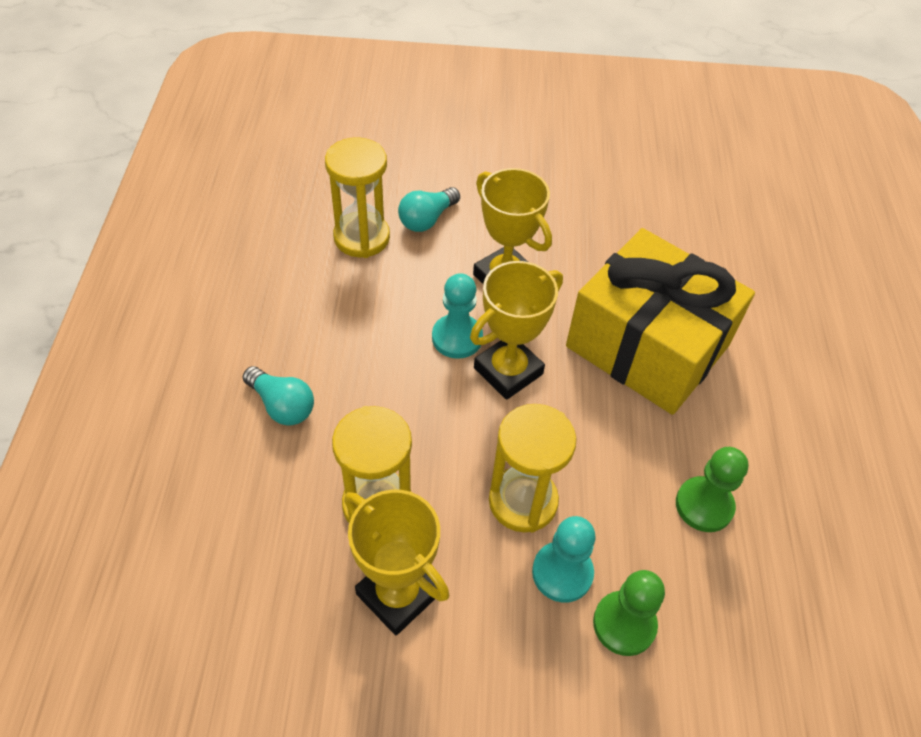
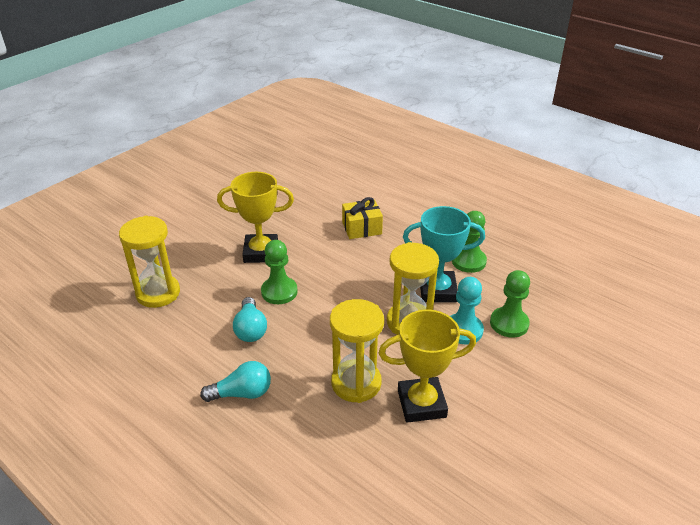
camera: 50 degrees left, 15 degrees down
(427, 219) = (181, 259): turquoise light bulb -> turquoise light bulb (251, 329)
(457, 338) = (279, 292): turquoise pawn -> green pawn
(508, 371) = (323, 284): yellow trophy -> none
(609, 501) = (437, 291): none -> turquoise trophy
(647, 346) = (362, 228): yellow gift -> yellow gift, size x0.42

